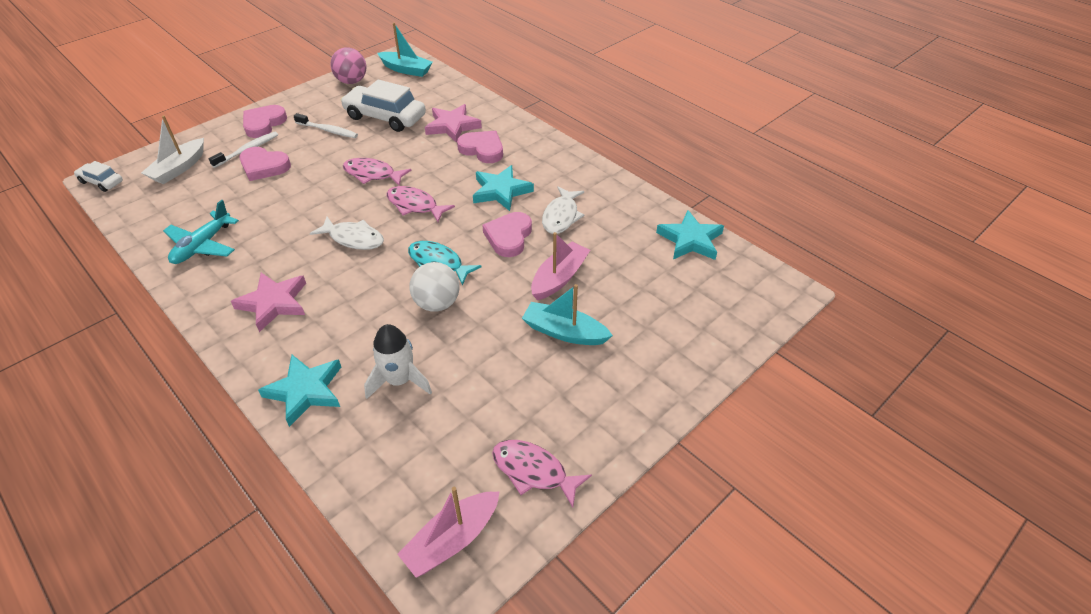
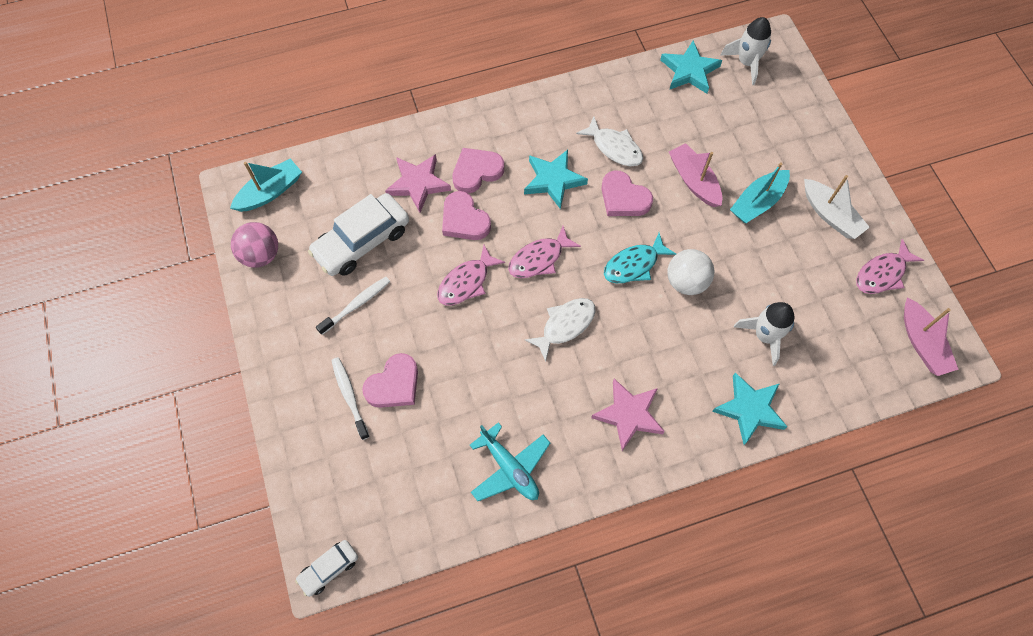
camera: 65 degrees left, 20 degrees up
(179, 168) = (348, 477): white boat -> white boat (830, 215)
(263, 124) = (301, 369): pink heart -> pink heart (464, 220)
(737, 278) = (746, 63): none -> white rocket

